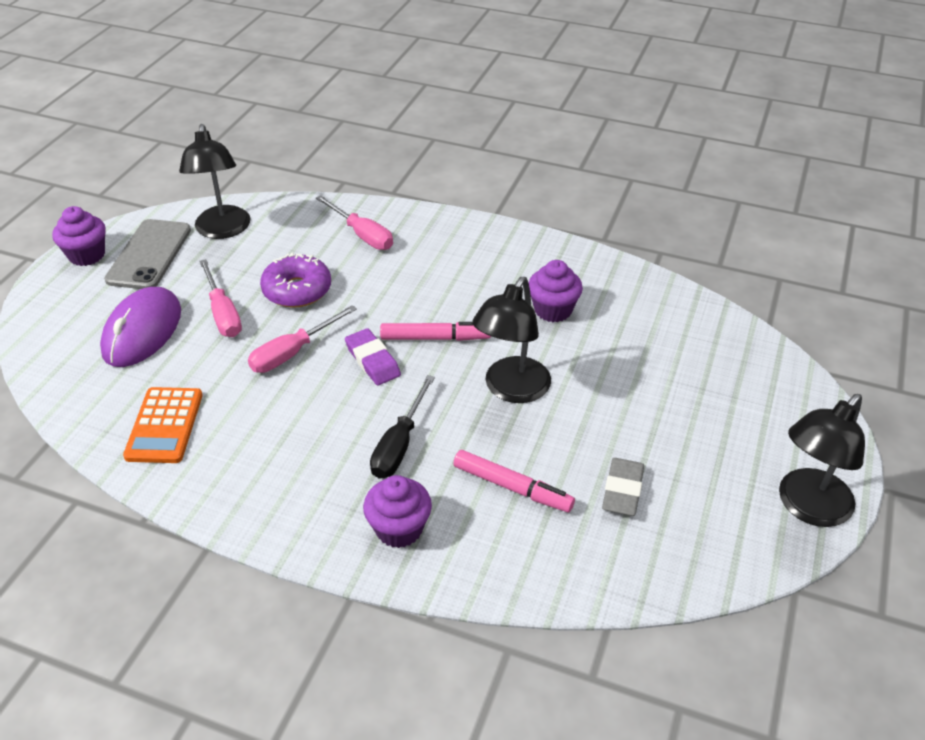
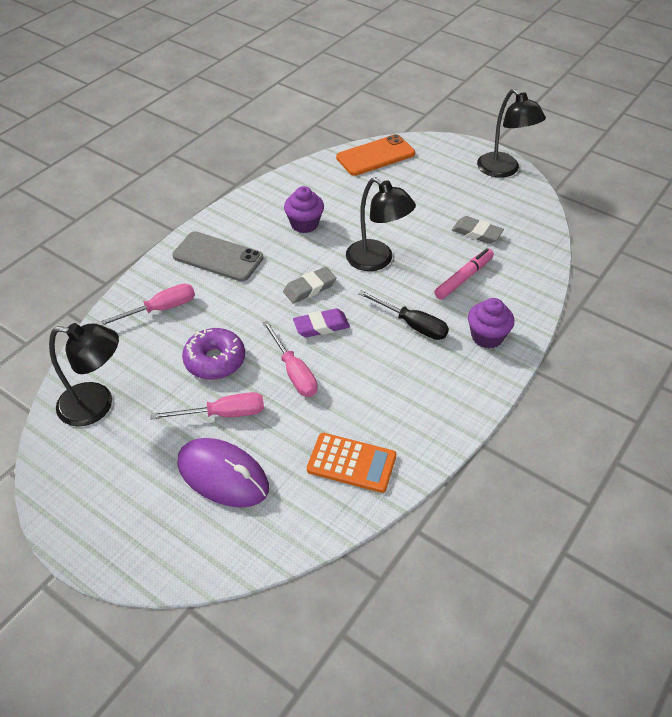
camera: 75 degrees left, 5 degrees up
(87, 255) = (75, 522): purple cupcake -> none
(149, 255) = (104, 466): grey phone -> grey phone (218, 257)
(435, 338) = (310, 288): pink marker -> grey eraser
(743, 349) = (375, 156): none -> orange phone

